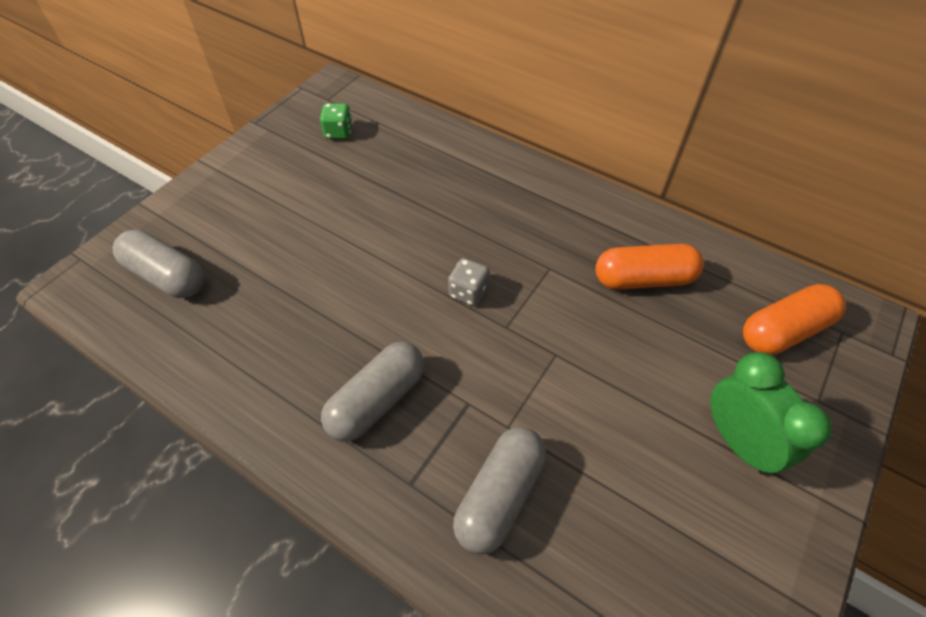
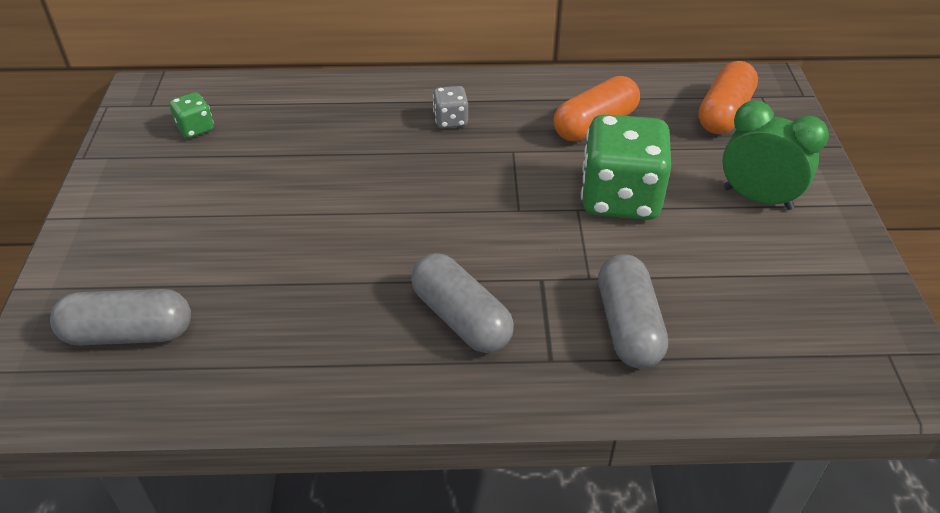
camera: 35 degrees left, 10 degrees down
(377, 400) = (461, 318): grey capsule -> grey capsule turned 45 degrees counterclockwise
(468, 292) = (461, 200): grey dice -> grey dice (450, 120)
(602, 365) = (620, 198): none -> green dice

